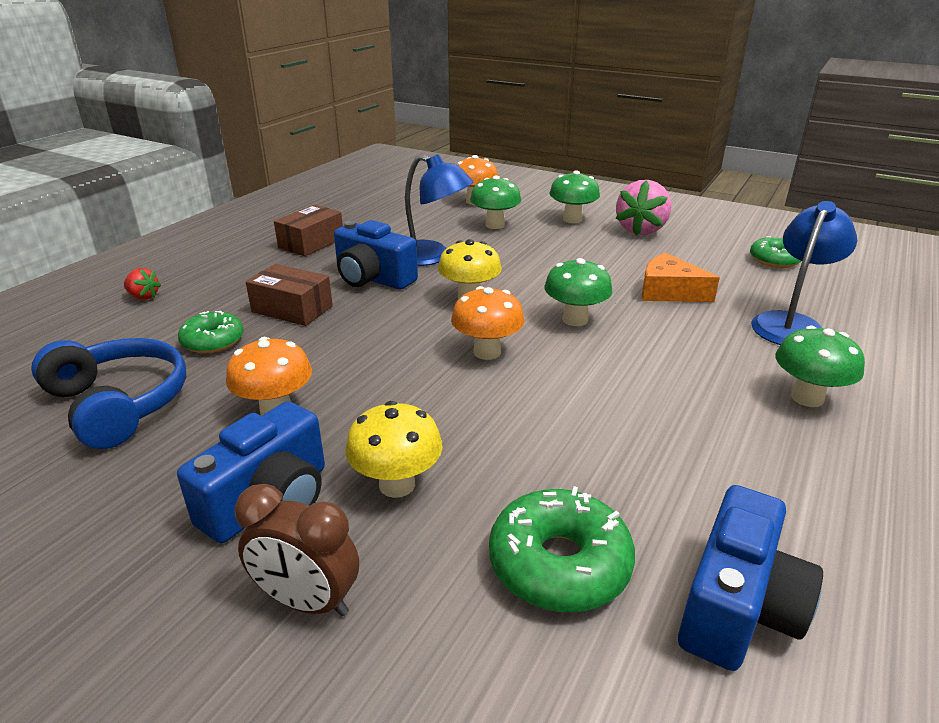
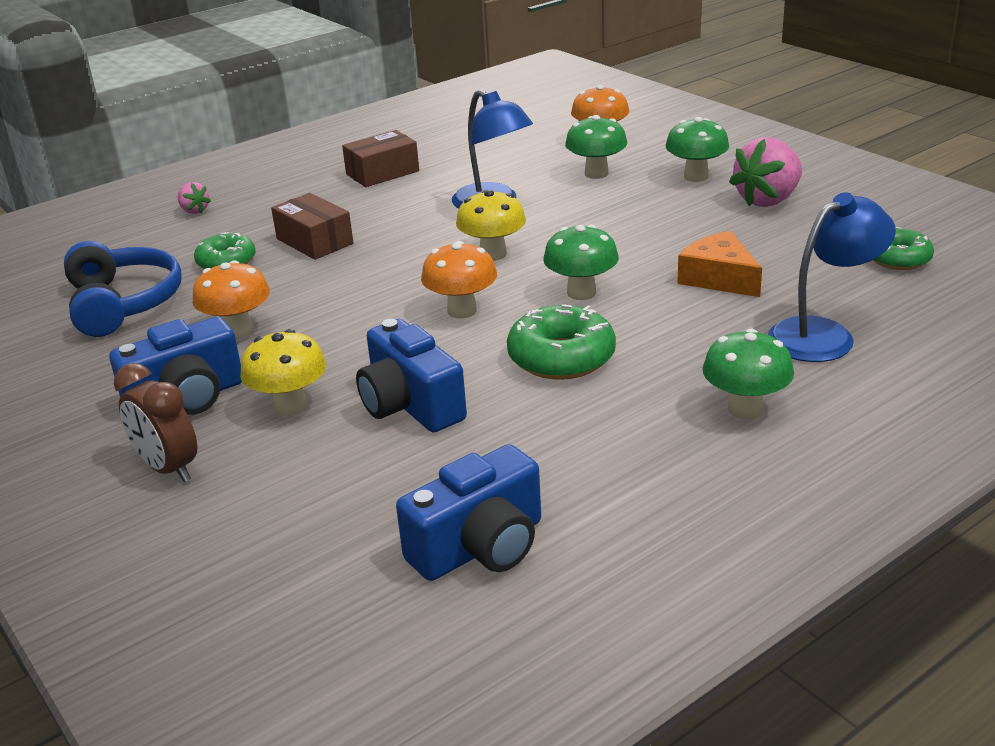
camera: 25 degrees right, 0 degrees up
(143, 297) = (194, 211): red strawberry -> pink strawberry
(373, 279) = (413, 220): blue camera -> blue camera (410, 405)
(559, 564) = (367, 487): green donut -> green donut (561, 357)

